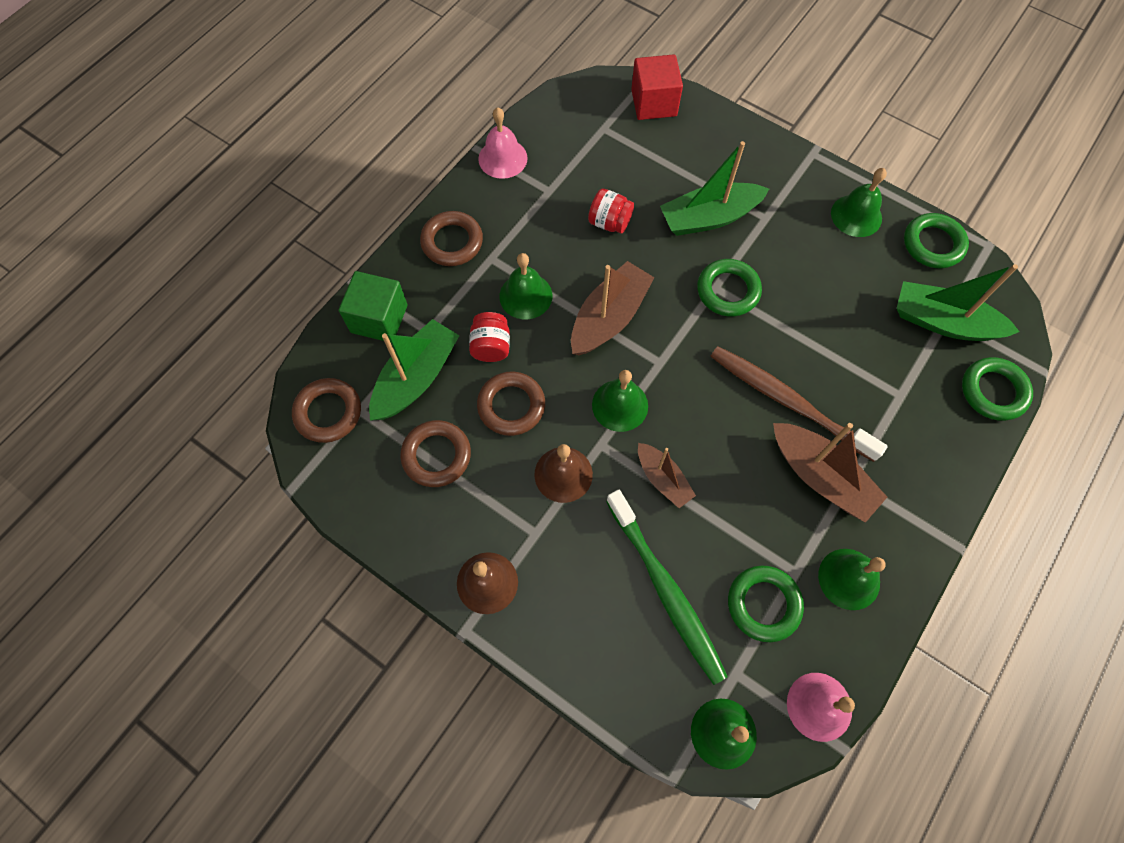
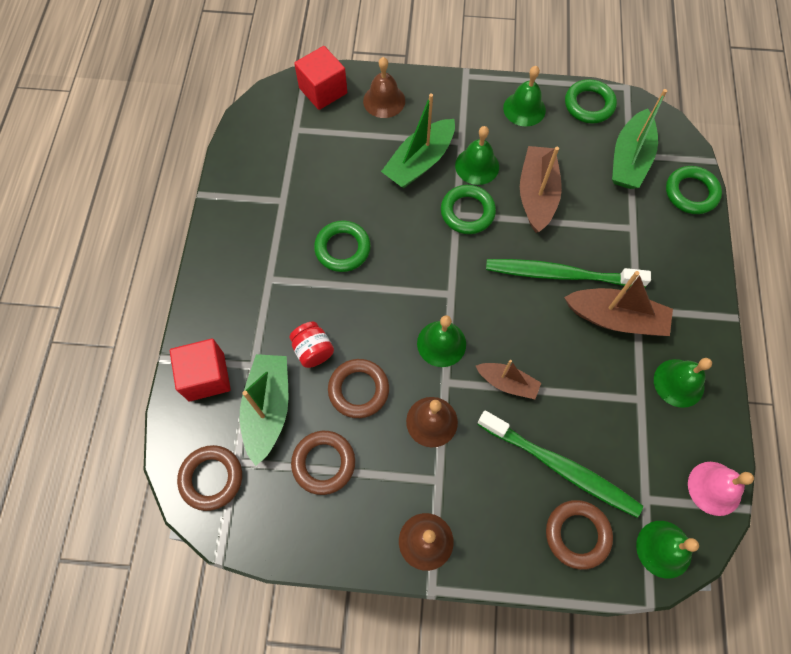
camera: 30 degrees left, 0 degrees up
(379, 319) = (206, 377): green cube -> red cube
(452, 242) = (229, 281): brown ring -> brown ring (577, 534)
(502, 158) = (228, 192): pink bell -> none
(525, 296) = (316, 295): green bell -> green bell (477, 166)
(609, 222) = (346, 203): red jar -> none
(609, 318) = (391, 279): brown boat -> brown boat (536, 195)
(710, 140) = (384, 100): none -> brown bell
(763, 604) = (633, 436): green ring -> green ring (342, 249)
(787, 401) = (559, 274): brown toothbrush -> green toothbrush
(943, 322) = (629, 159): green boat -> green boat turned 60 degrees counterclockwise

